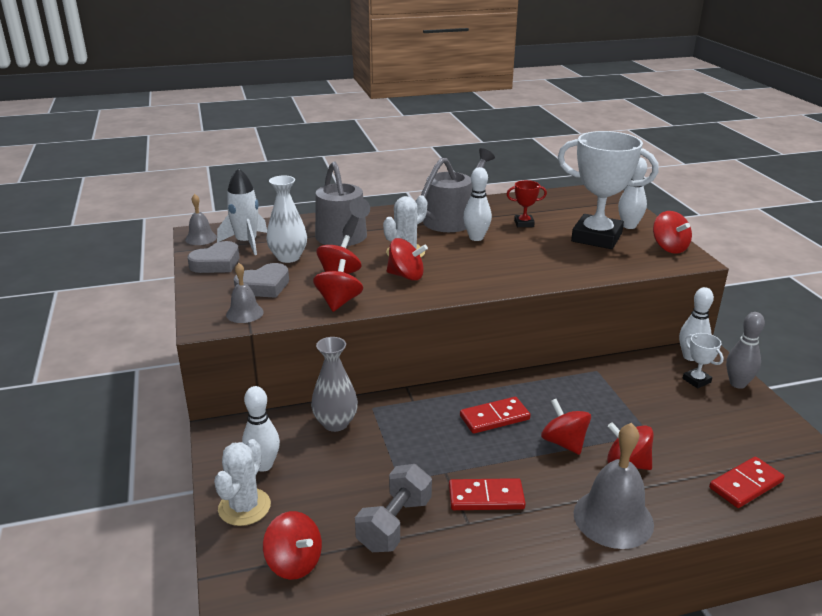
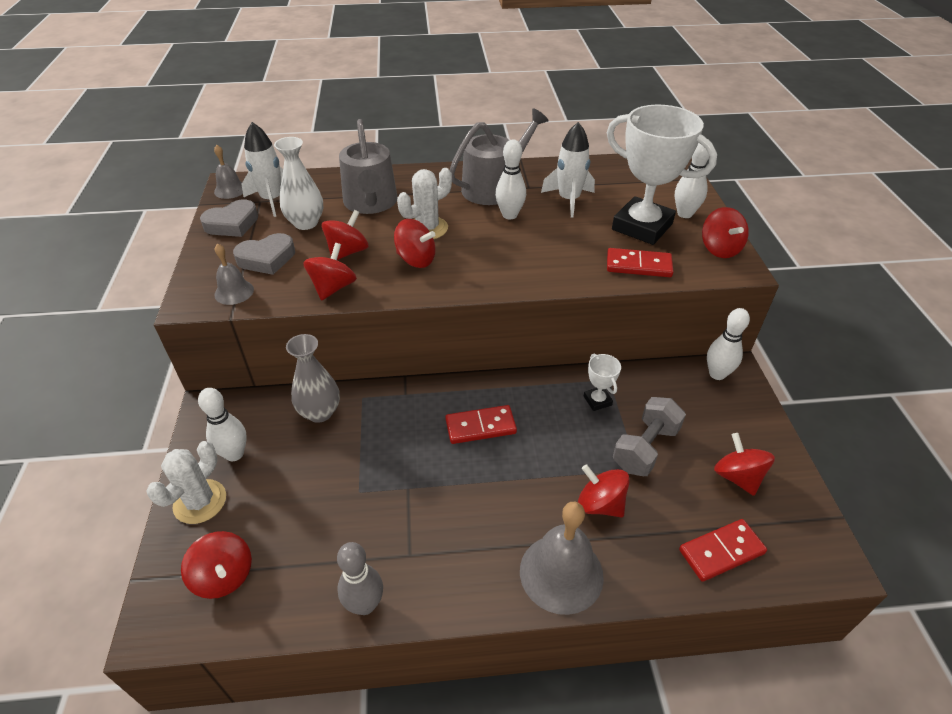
camera: 10 degrees right, 15 degrees up
(394, 524) = (336, 545): grey dumbbell -> grey dumbbell (645, 448)
(486, 497) = (438, 526): red domino -> red domino (638, 265)
(524, 223) = (569, 200): red trophy -> white rocket
(564, 443) = (542, 468): red spinning top -> red spinning top (737, 477)
(696, 380) = (713, 406): white trophy -> white trophy (597, 401)
(737, 384) = (758, 416): grey bowling pin -> grey bowling pin (365, 604)

